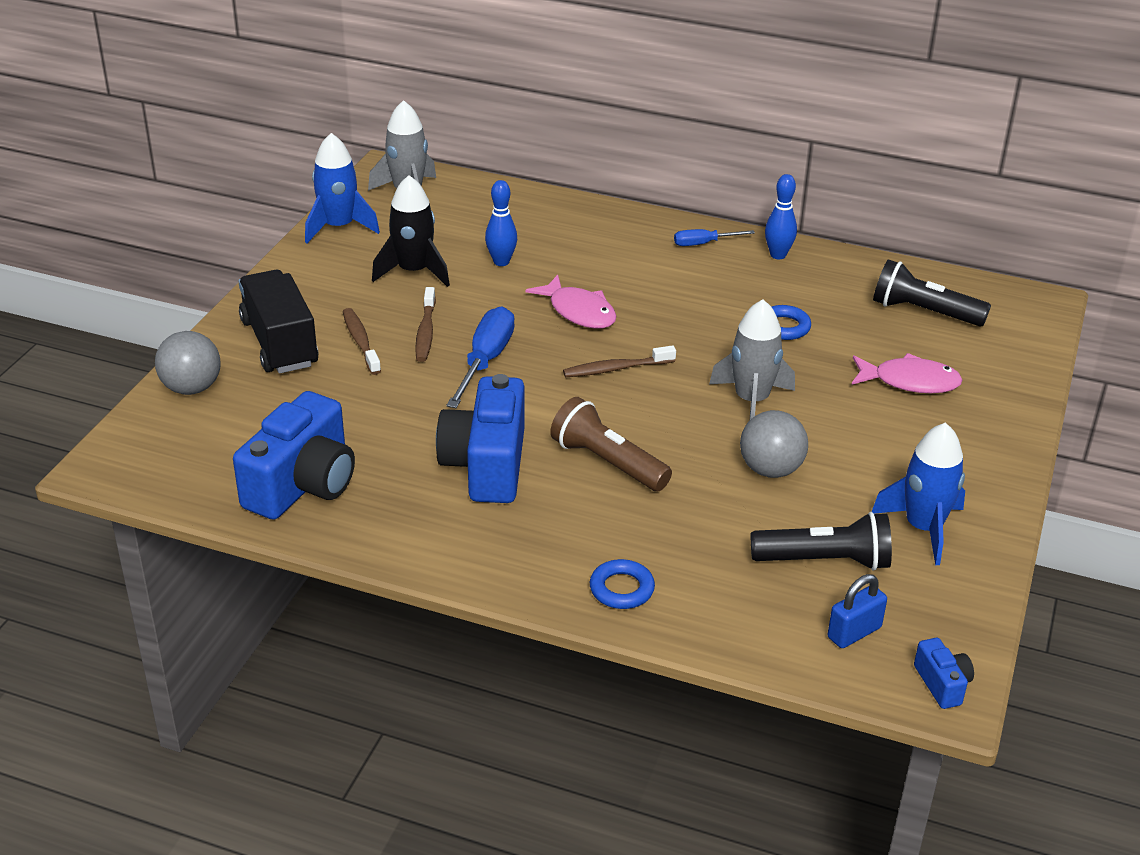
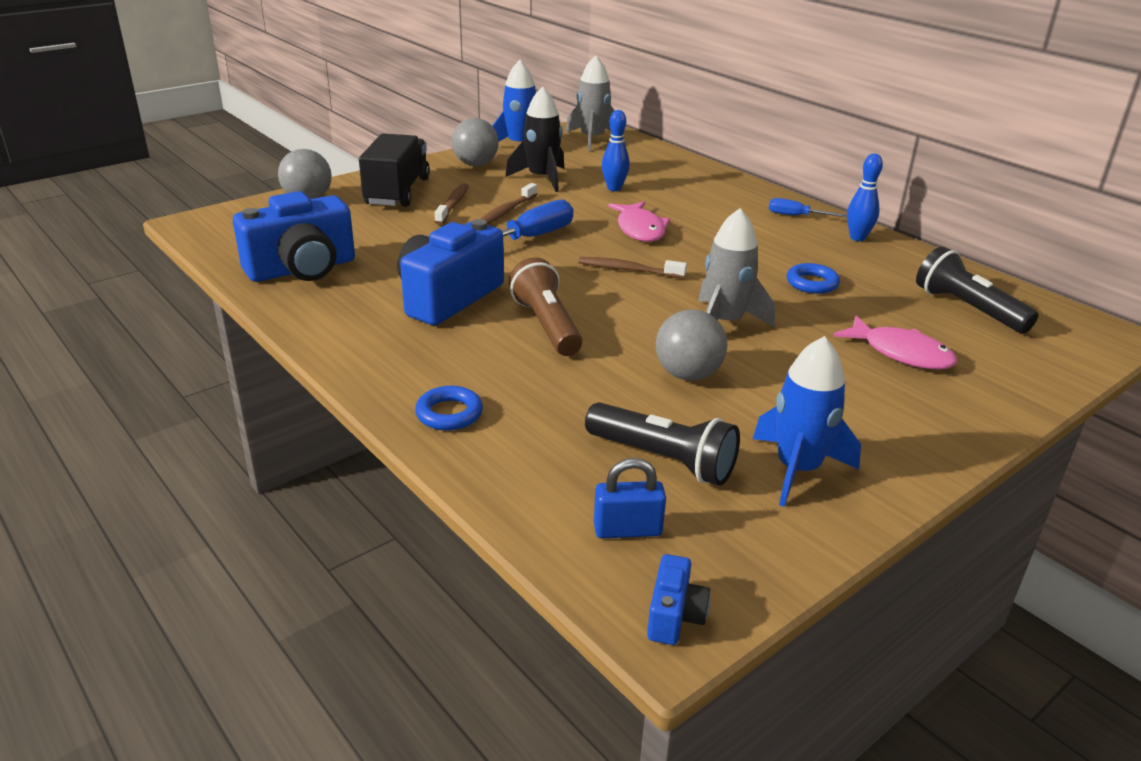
camera: 30 degrees right, 5 degrees down
(321, 273) = (475, 164): none -> grey ball

